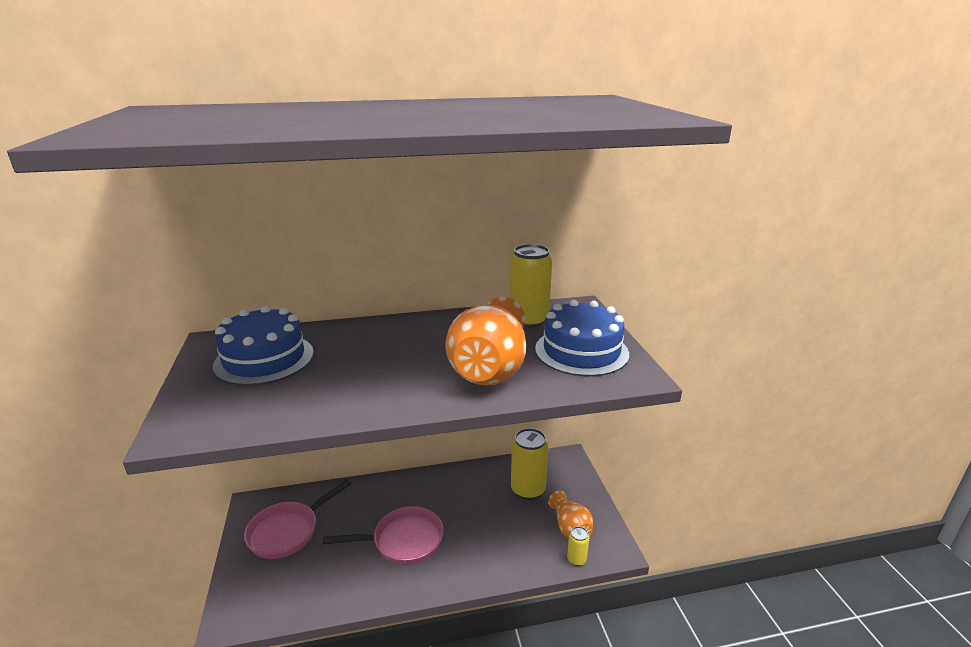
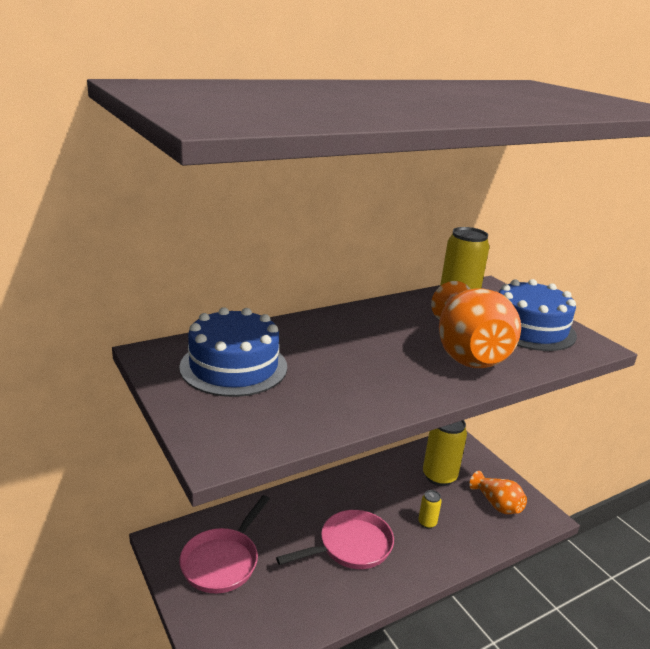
camera: 20 degrees left, 0 degrees up
(576, 559) = (519, 531): yellow can -> yellow can (427, 523)

